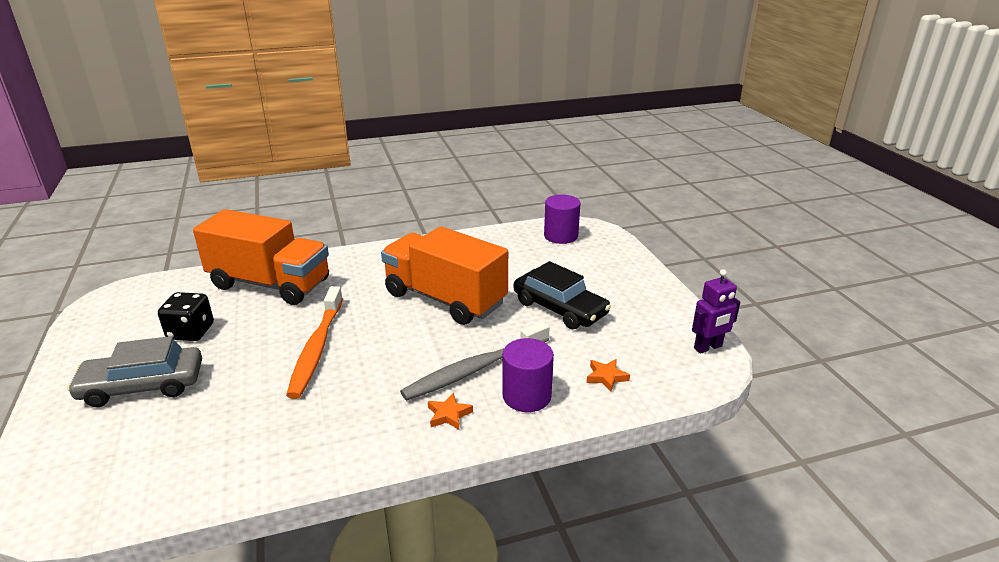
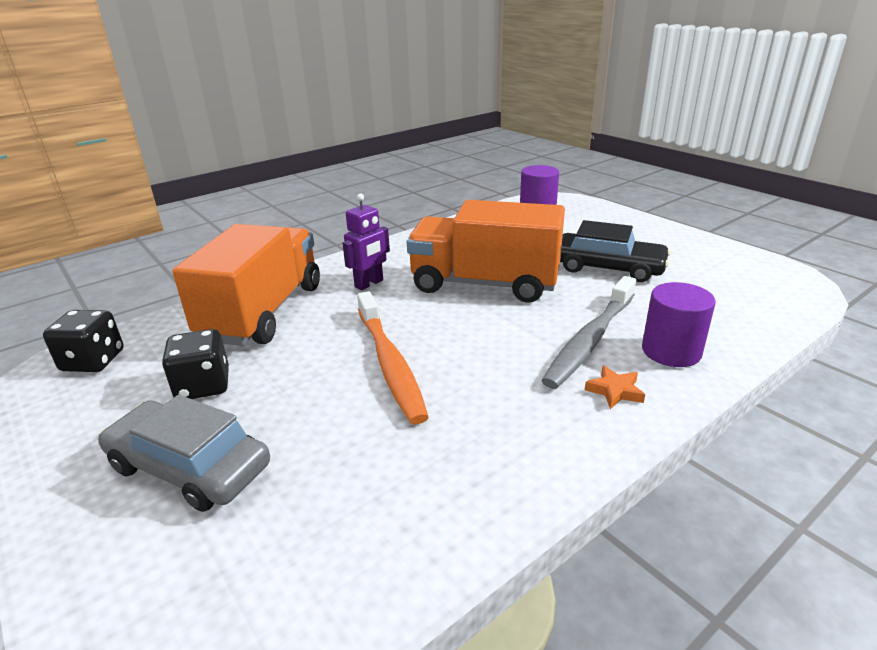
camera: 20 degrees left, 0 degrees up
(142, 386) = (189, 467): grey car -> grey car turned 60 degrees clockwise
(143, 295) = (93, 361): none -> black dice
(270, 284) = (263, 312): orange truck -> orange truck turned 75 degrees counterclockwise
(606, 377) = (723, 315): orange star -> none
(708, 347) = (776, 270): purple robot -> purple robot (369, 284)

